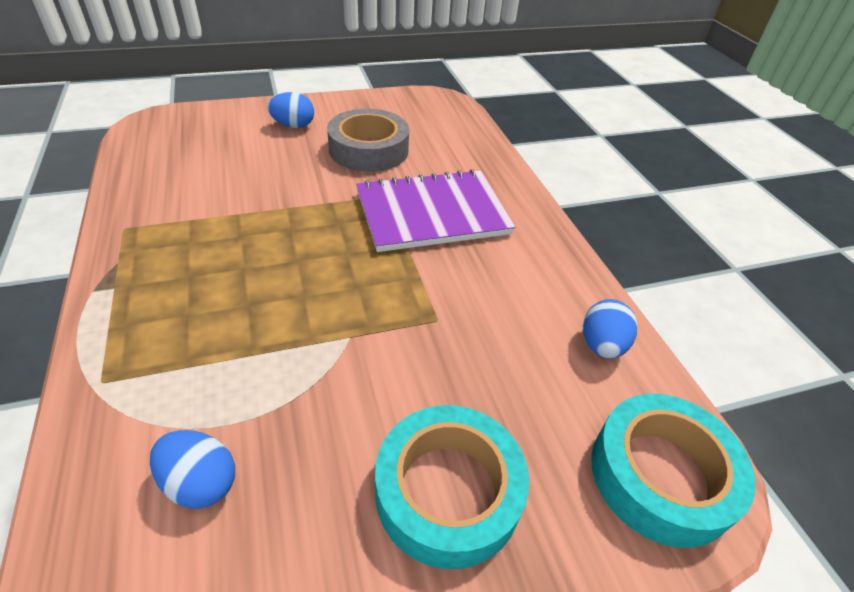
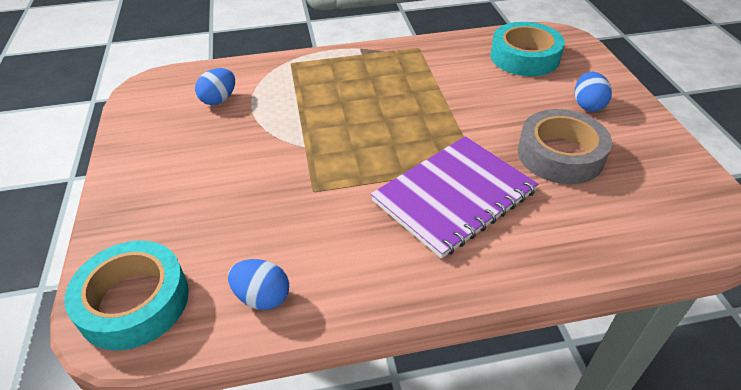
camera: 100 degrees right, 0 degrees up
(432, 213) = (454, 196): purple notebook -> purple notebook turned 60 degrees clockwise
(448, 491) = (175, 186): turquoise tape -> turquoise tape (524, 57)

